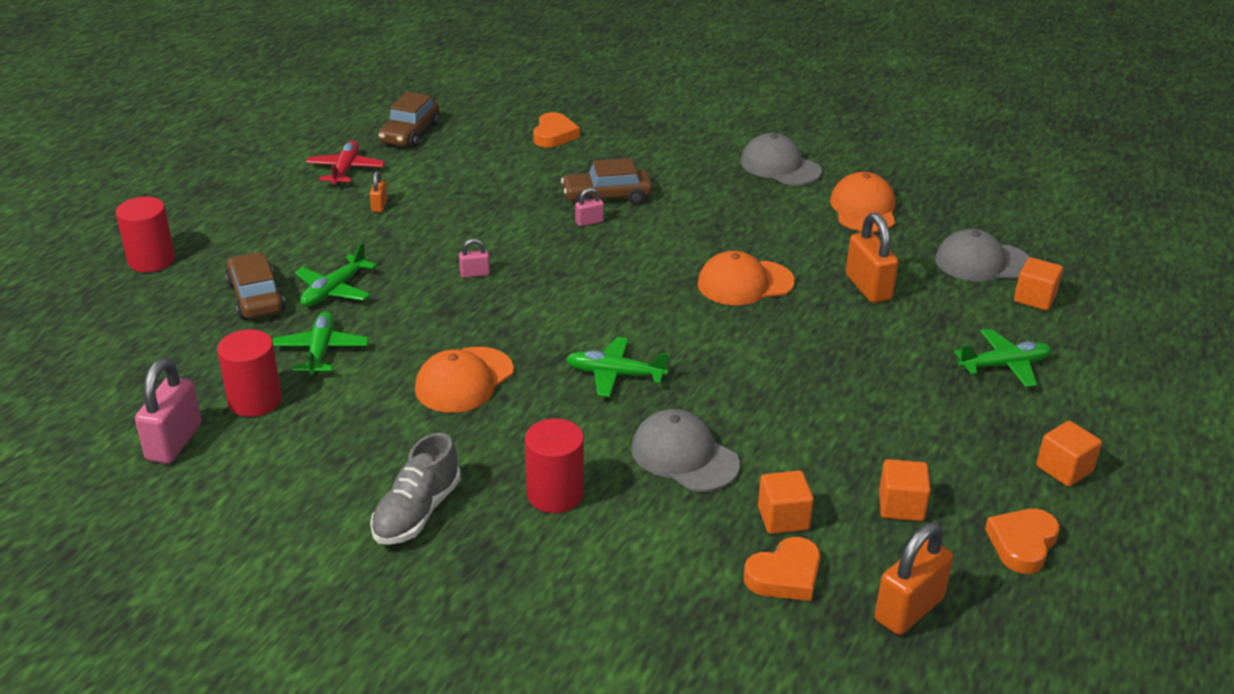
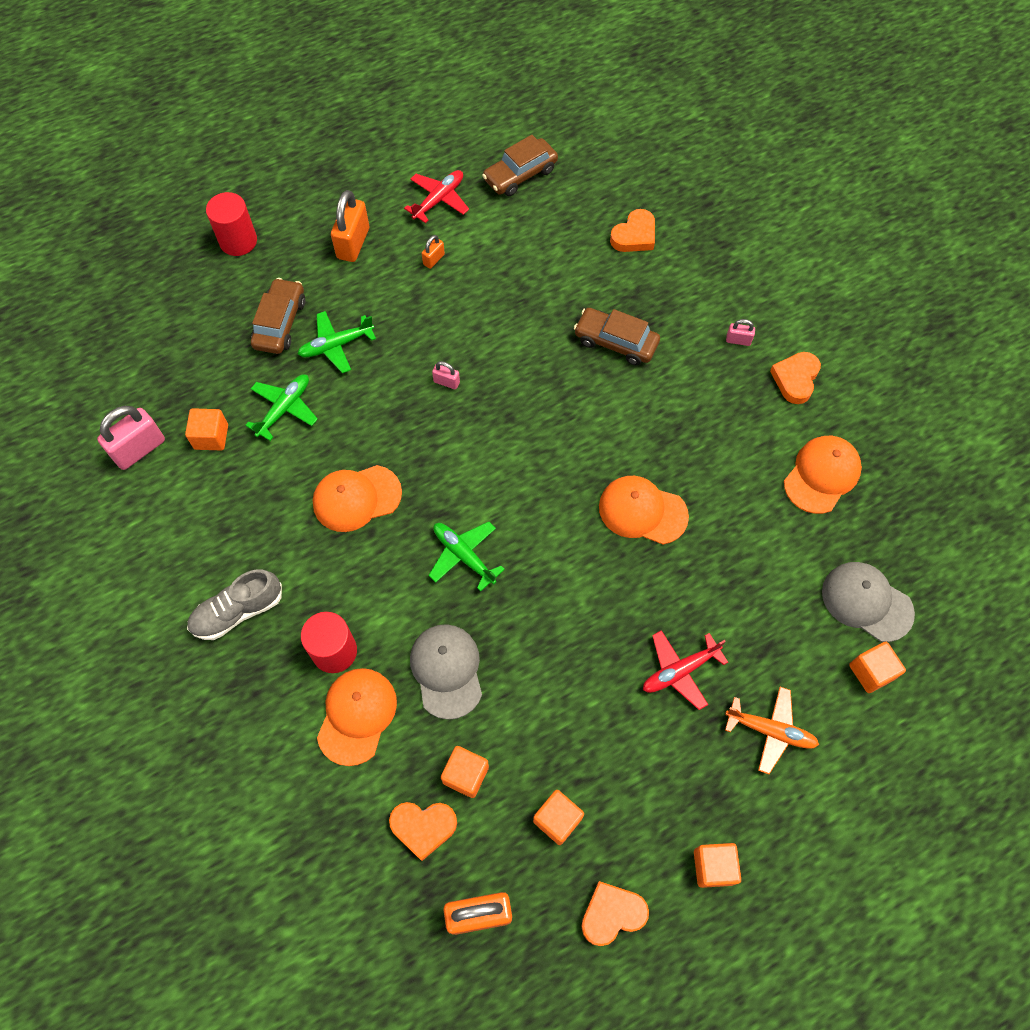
camera: 35 degrees right, 30 degrees up
(255, 400) = (211, 437): red cylinder -> orange cube
(589, 222) = (578, 366): pink padlock -> pink padlock (738, 340)
(629, 529) = (357, 716): none -> orange cap
(780, 166) = (795, 379): grey cap -> orange heart
(868, 287) = (738, 575): orange padlock -> orange padlock (353, 243)
(890, 363) = (679, 671): none -> red plane
(1004, 365) = (771, 731): green plane -> orange plane

